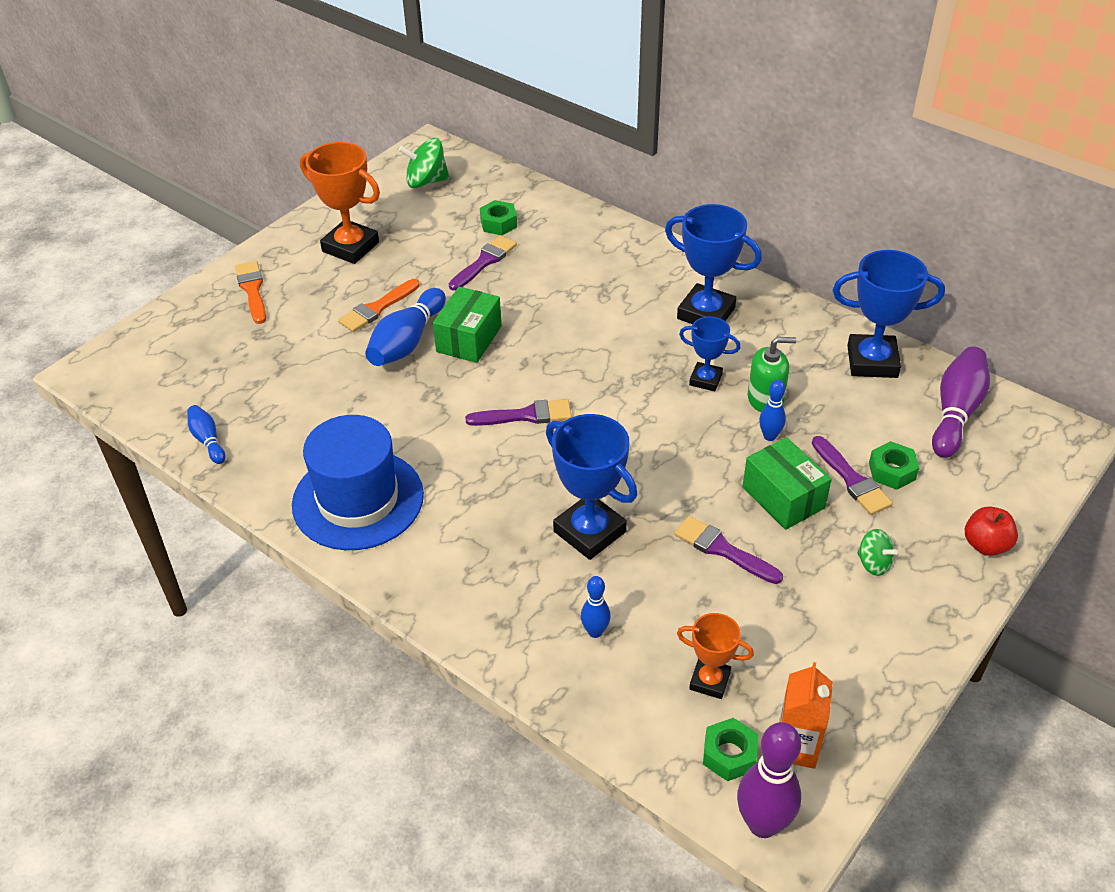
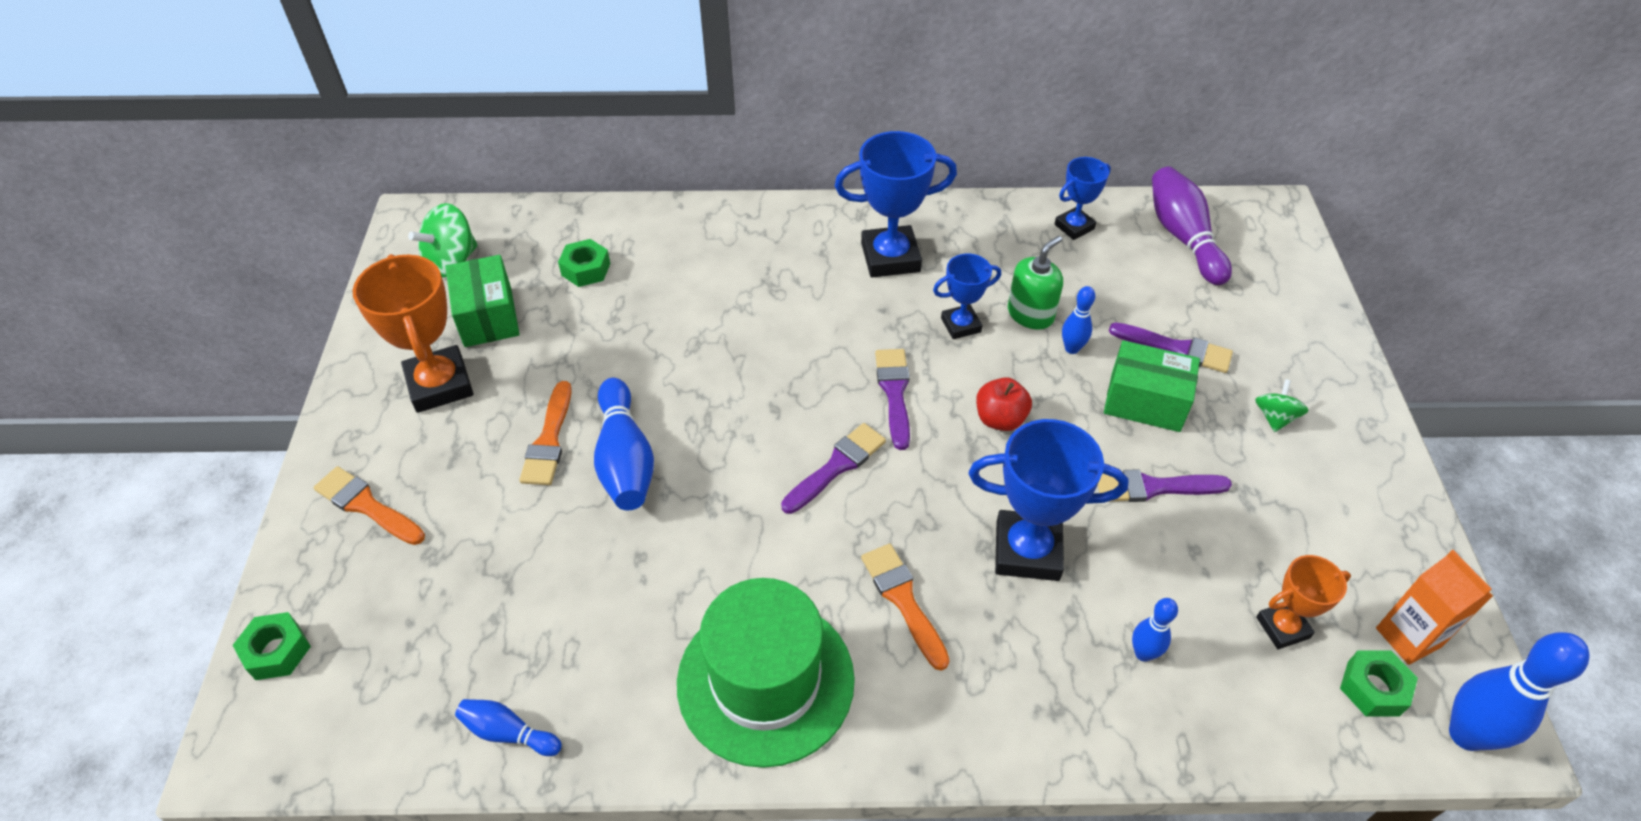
camera: 40 degrees left, 5 degrees up
(350, 247) = (439, 384): orange trophy -> orange trophy turned 75 degrees clockwise
(358, 499) = (765, 680): blue hat -> green hat
(469, 339) = (690, 416): green box -> green box (488, 316)
(481, 509) = (903, 600): none -> orange brush
(484, 262) = (615, 320): purple brush -> purple brush (894, 392)
(762, 824) = (1466, 734): purple bowling pin -> blue bowling pin
(872, 361) = (1074, 227): blue trophy -> blue trophy, size x0.58
(873, 563) = (1275, 417): green spinning top -> green spinning top turned 75 degrees counterclockwise
(892, 471) = (1196, 321): green nut -> green nut (277, 651)
(985, 545) = (1328, 344): red apple -> red apple (1000, 419)

